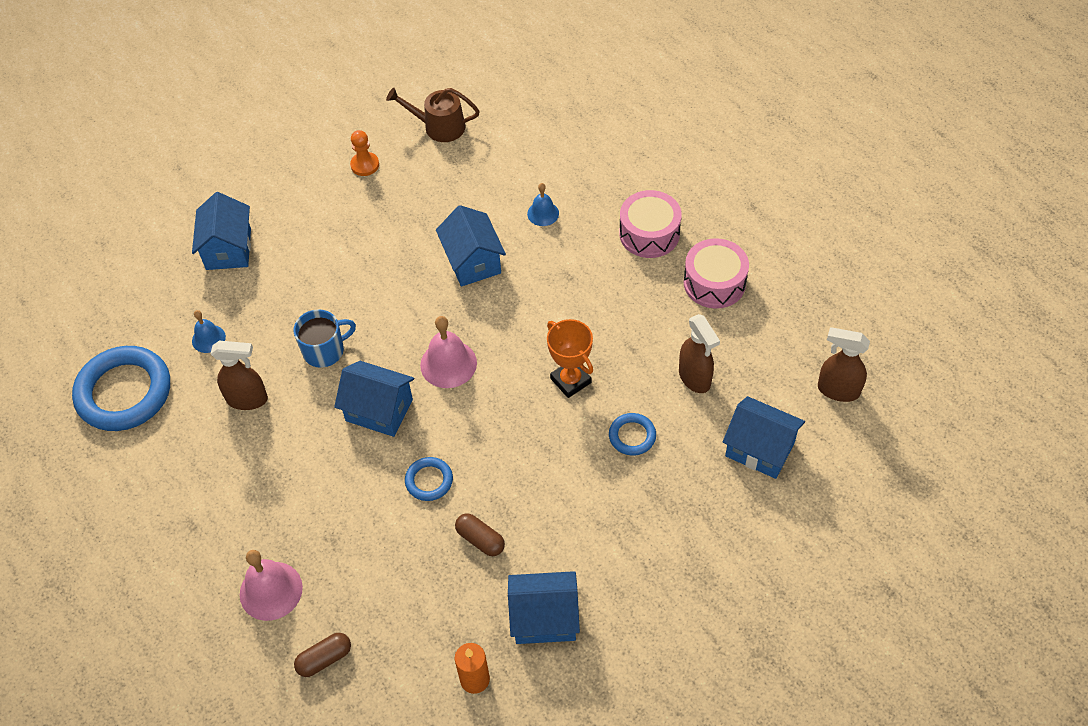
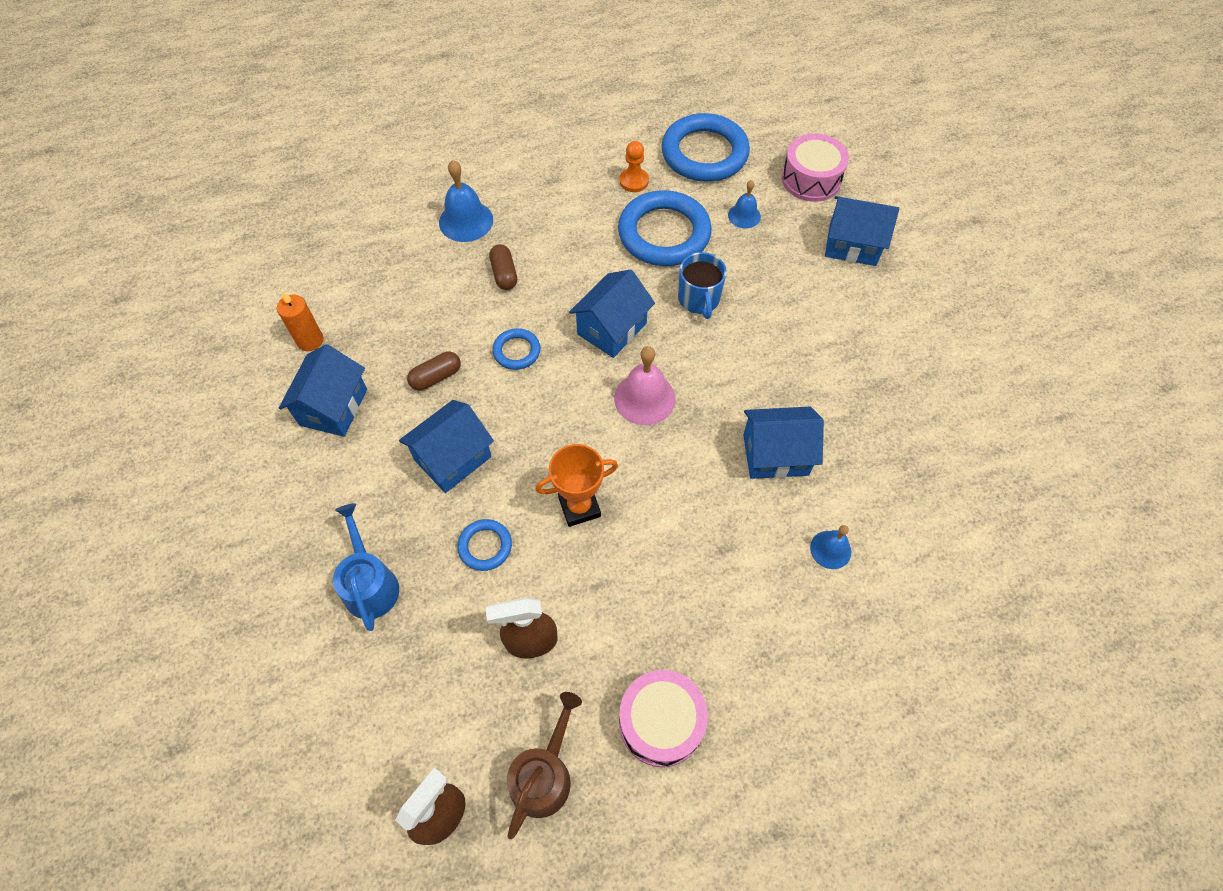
camera: 105 degrees right, 5 degrees up
(248, 399) = (664, 234): brown spray bottle -> blue ring
(271, 590) = (466, 221): pink bell -> blue bell
(324, 659) = (387, 245): brown capsule -> brown capsule (504, 274)
(365, 165) = (949, 381): orange pawn -> orange pawn (634, 181)
(439, 127) = (1001, 471): brown watering can -> brown watering can (544, 775)
(649, 234) = (765, 668): pink drum -> pink drum (811, 179)
(699, 508) = (370, 584): none -> blue watering can
(760, 449) = (408, 679): blue house -> blue house (453, 458)

